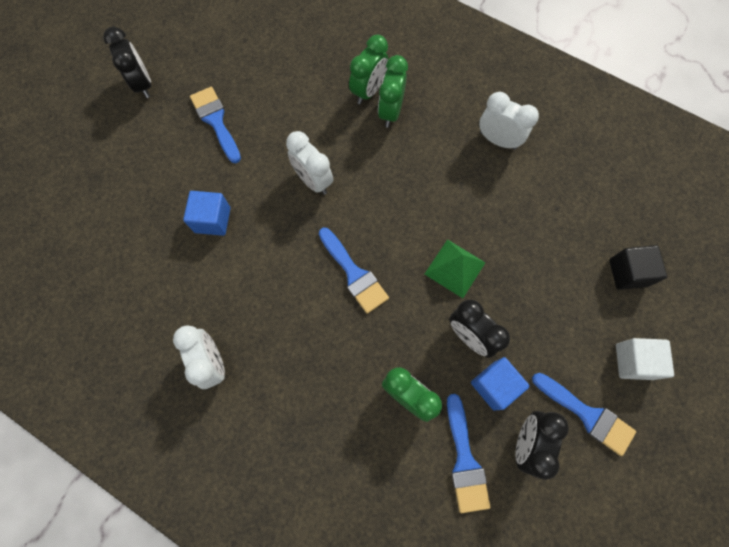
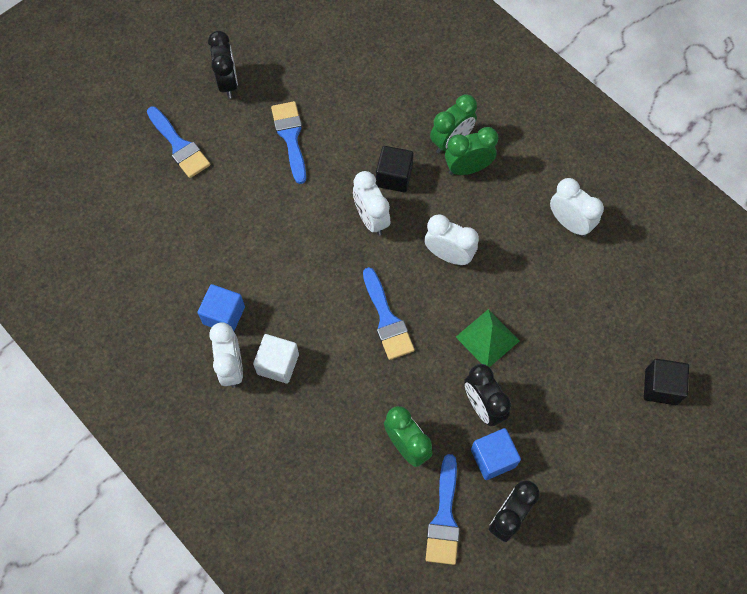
camera: 15 degrees right, 5 degrees down
(212, 220) = (264, 234): blue cube -> blue cube (224, 315)
(324, 136) = (394, 177): none -> black cube
(390, 112) = (467, 168): green clock -> green clock turned 45 degrees clockwise
(395, 197) = (448, 255): none -> white clock
(587, 415) = (575, 508): blue brush -> blue brush (179, 146)
(634, 361) = (638, 472): white cube -> white cube (278, 364)

